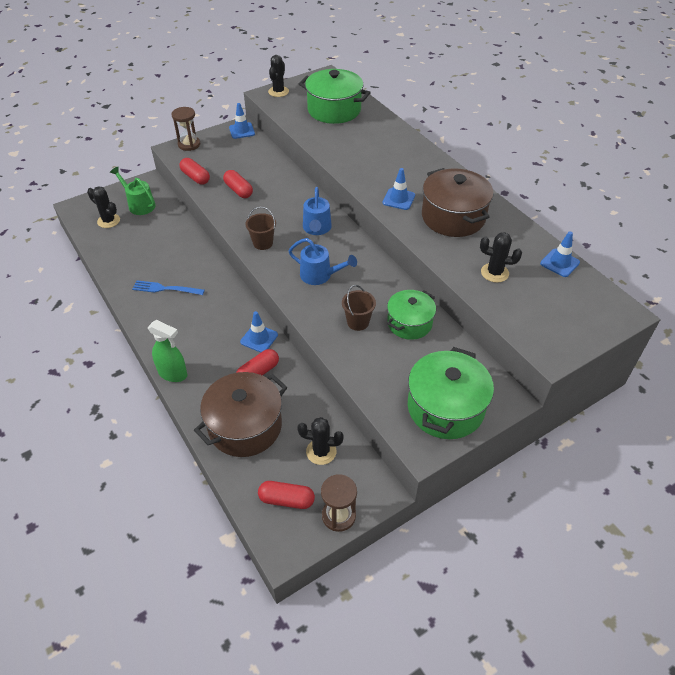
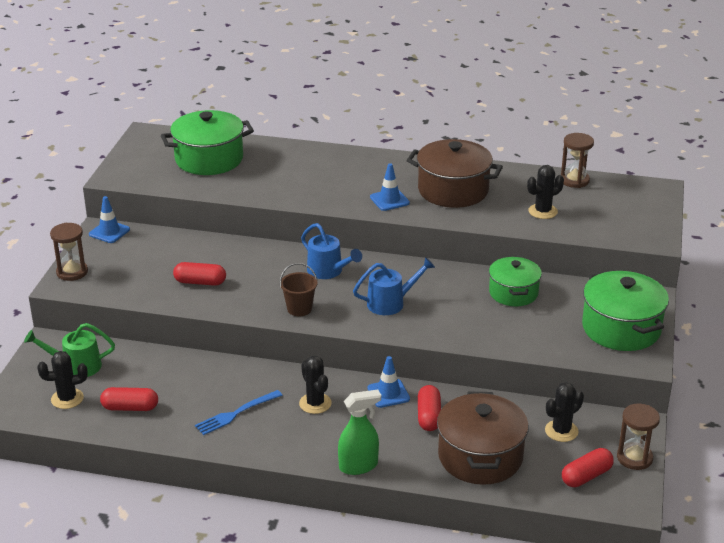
camera: 45 degrees left, 15 degrees down
(195, 177) = (134, 295): red capsule -> red capsule (130, 408)
(278, 92) = (122, 169): black cactus -> black cactus (315, 403)
(358, 322) = (475, 316): brown bucket -> none
(559, 263) = (574, 180): blue traffic cone -> brown hourglass

